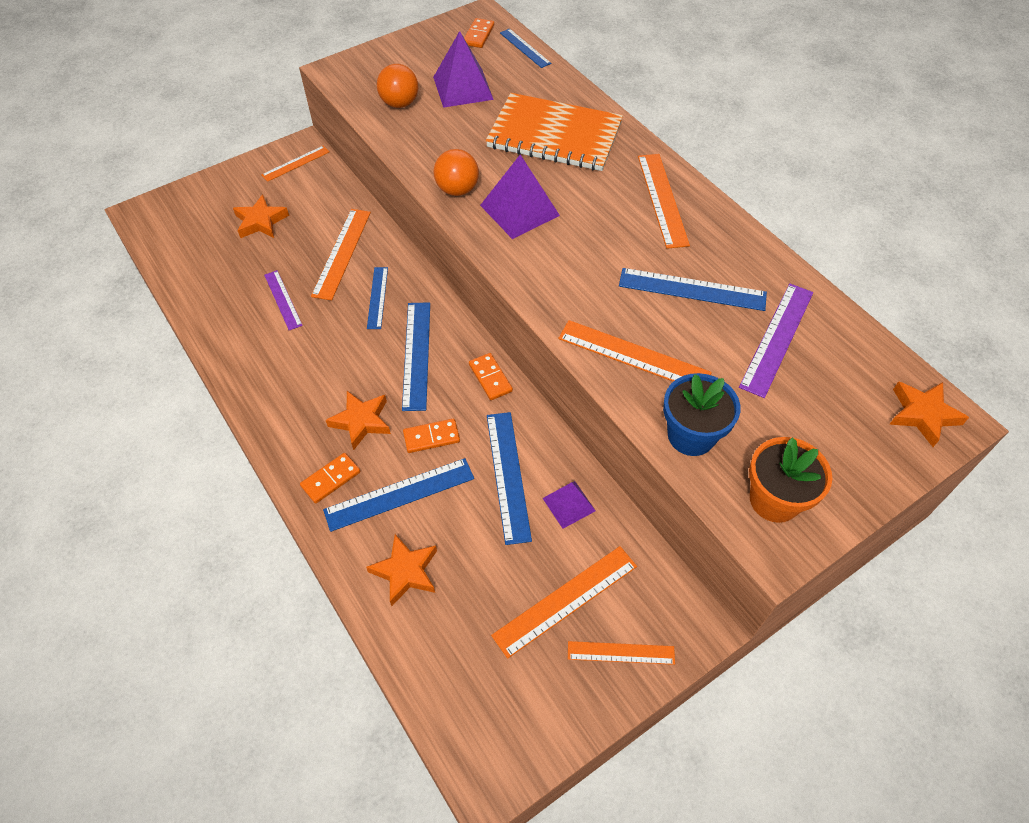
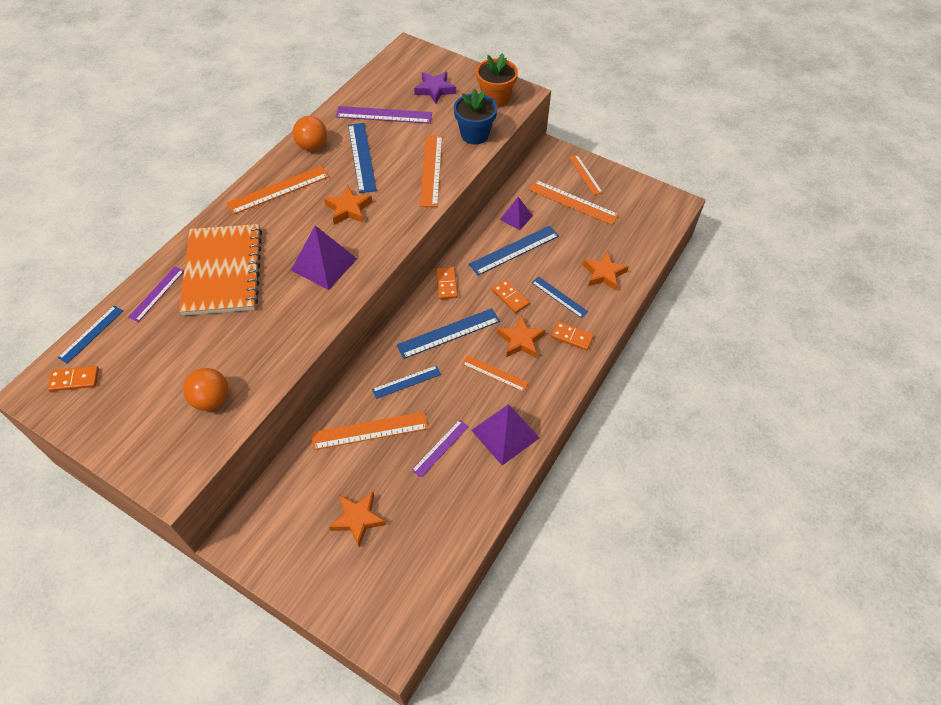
camera: 115 degrees left, 0 degrees up
(296, 163) = (264, 534): orange ruler -> orange ruler (495, 373)
(399, 494) = (559, 297): blue ruler -> blue ruler, size x0.63
(457, 190) = (316, 310): orange ball -> orange ball (312, 146)
(463, 88) = (171, 359): purple pyramid -> purple pyramid (505, 434)
(490, 378) = (446, 284): orange domino -> orange domino turned 45 degrees counterclockwise
(550, 89) = (157, 293): none -> purple ruler
(823, 421) = (435, 90): none -> purple star
(922, 414) = (409, 58): orange star -> orange star (348, 209)

